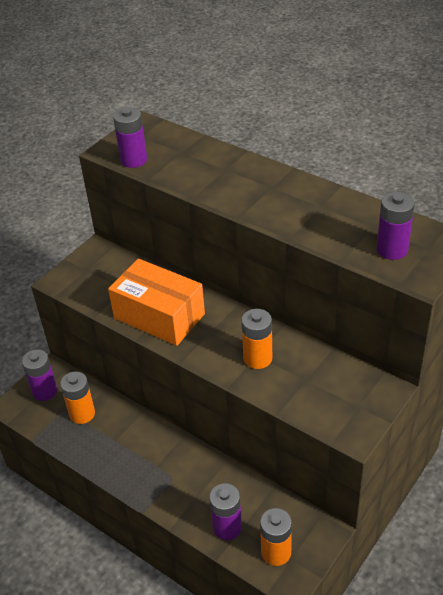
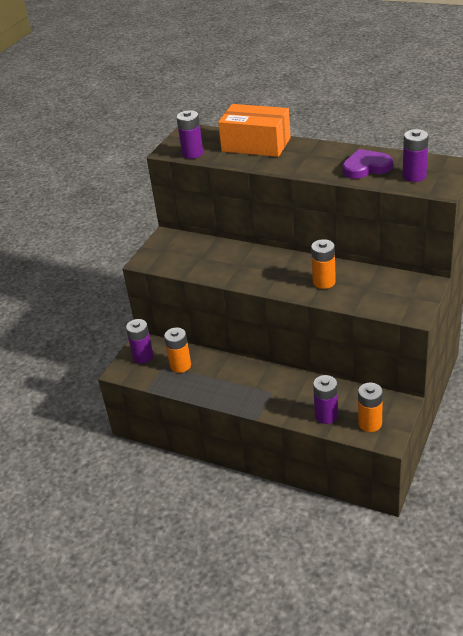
camera: 10 degrees left, 5 degrees down
(159, 316) = (235, 269): orange box -> orange box (256, 144)
(335, 223) = (366, 167): none -> purple heart

